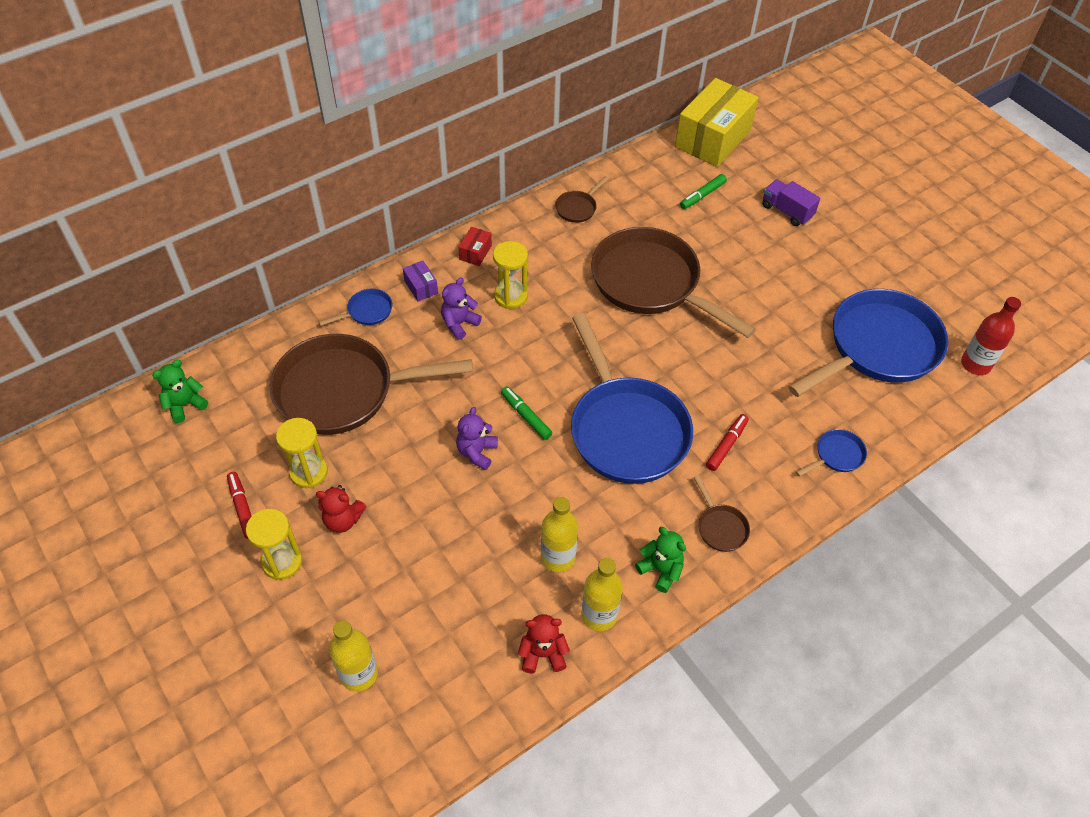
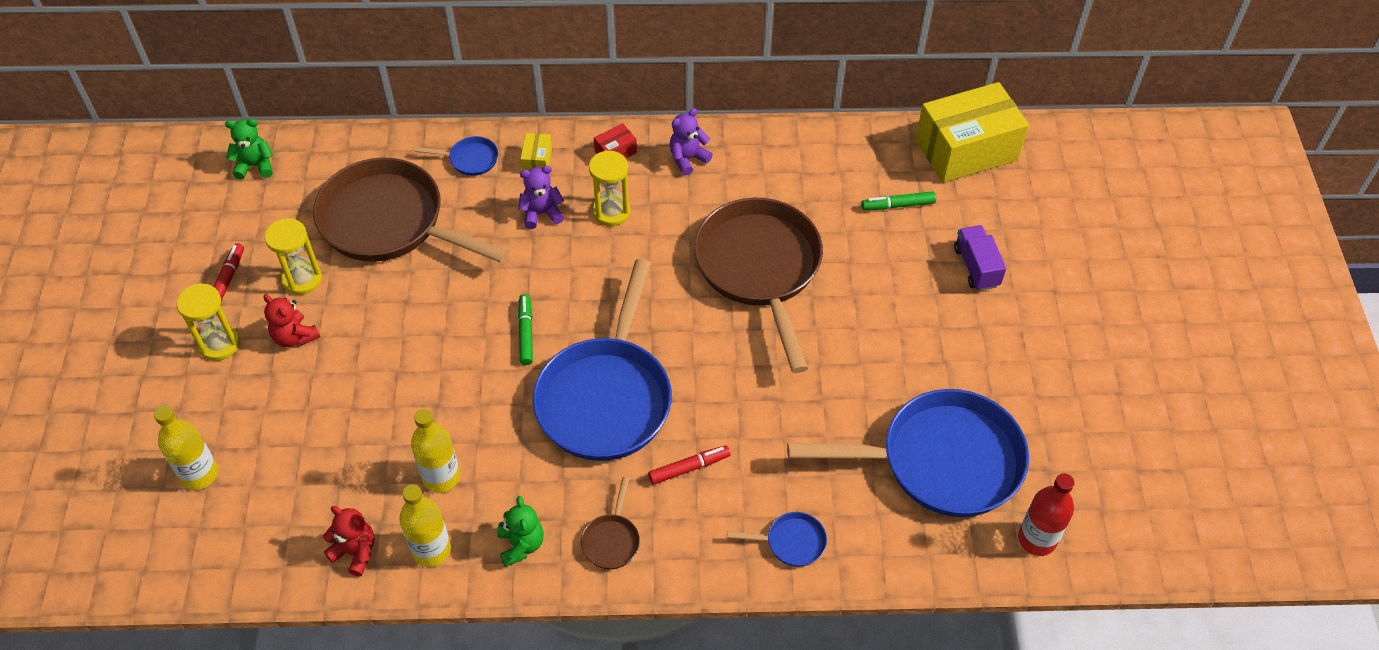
camera: 35 degrees right, 0 degrees up
(421, 287) = (537, 160): purple box -> yellow box
(477, 452) = (454, 342): purple teddy bear -> purple teddy bear (688, 159)
(577, 208) = (754, 156): brown pan -> none

